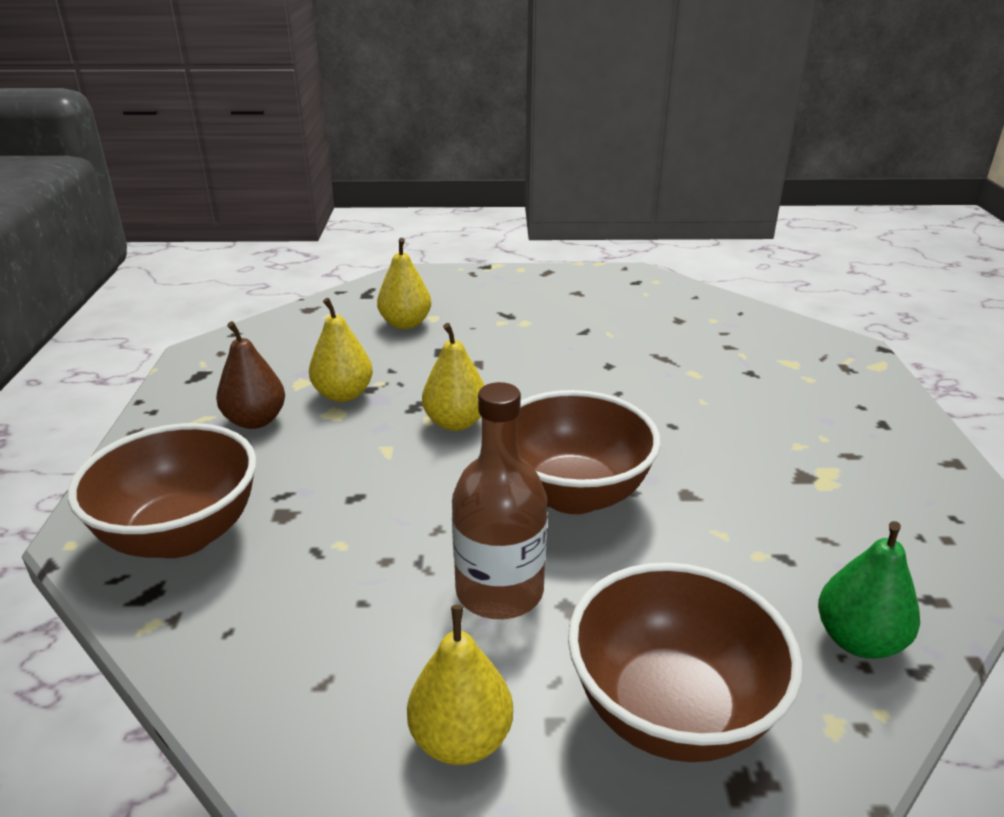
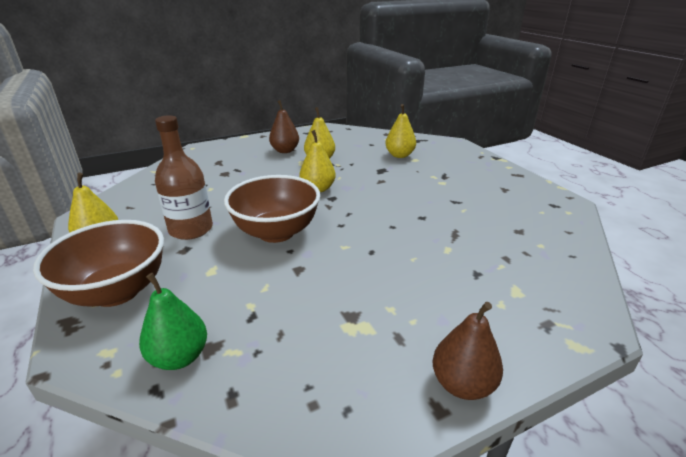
camera: 65 degrees right, 0 degrees up
(181, 535) = (204, 161): brown bowl -> none
(923, 439) = (462, 384): none -> brown pear

